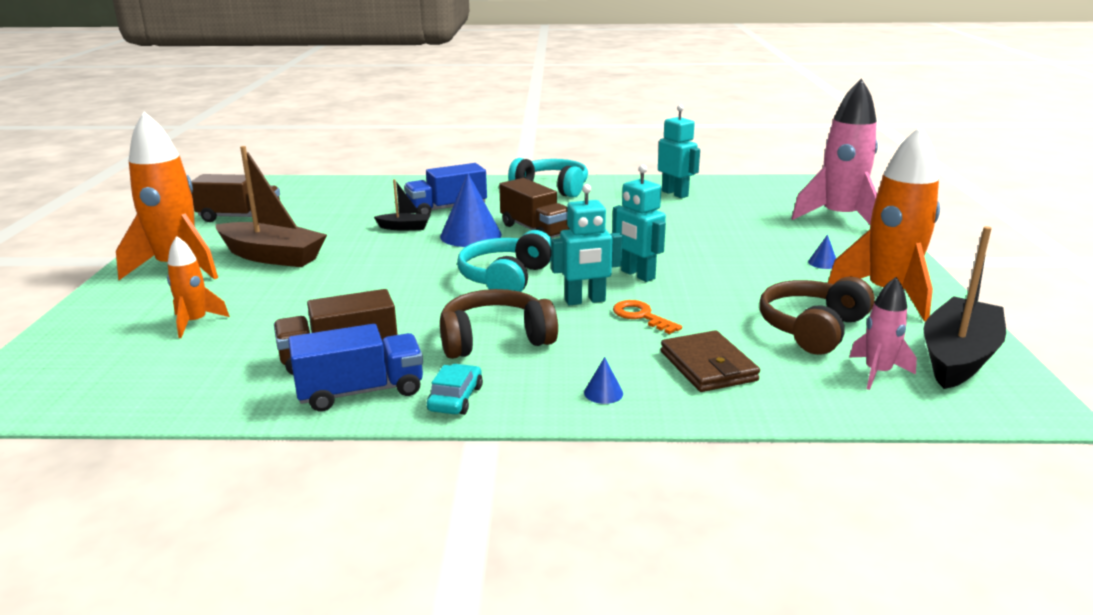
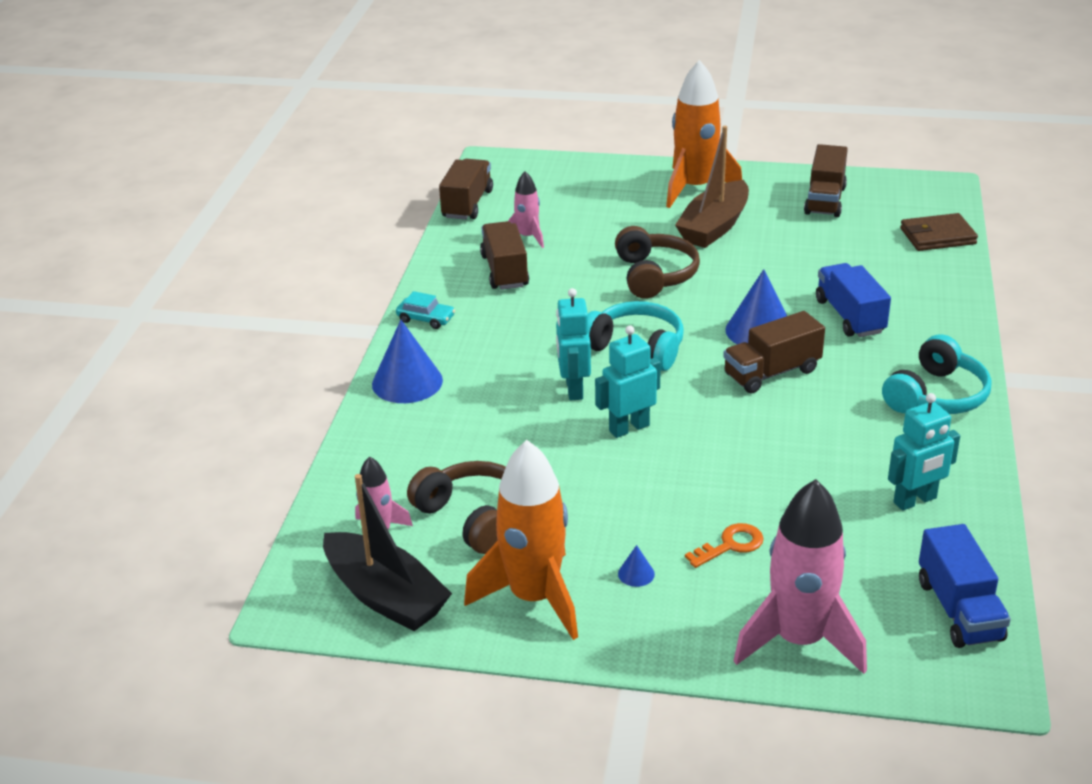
camera: 100 degrees right, 10 degrees up
(128, 405) = (467, 204): none -> brown truck
(195, 323) = (582, 210): orange rocket -> none
(253, 350) = (527, 237): none -> pink rocket
(361, 392) = (450, 282): blue truck -> blue truck (959, 610)
(405, 227) = (787, 291): black boat -> none
(495, 339) = (511, 338): brown headphones -> brown headphones (654, 275)
(603, 393) = (407, 382): blue cone -> blue cone, size x2.30
(641, 316) = (531, 417): orange key -> orange key (730, 545)
(708, 366) = (427, 439): brown wallet -> brown wallet (937, 236)

